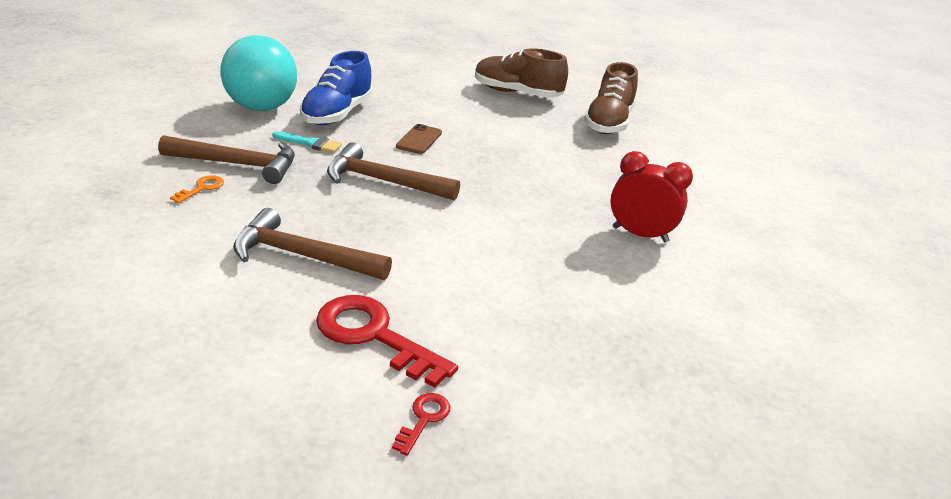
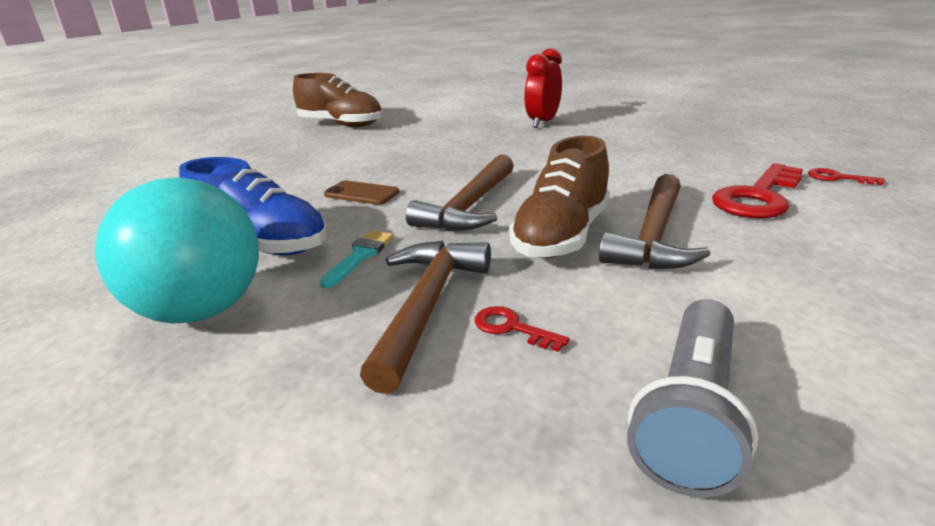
camera: 80 degrees left, 5 degrees down
(98, 230) = (692, 414): none -> grey flashlight
(201, 188) = (512, 328): orange key -> red key
(517, 93) = (250, 153): brown shoe -> brown shoe (561, 235)

